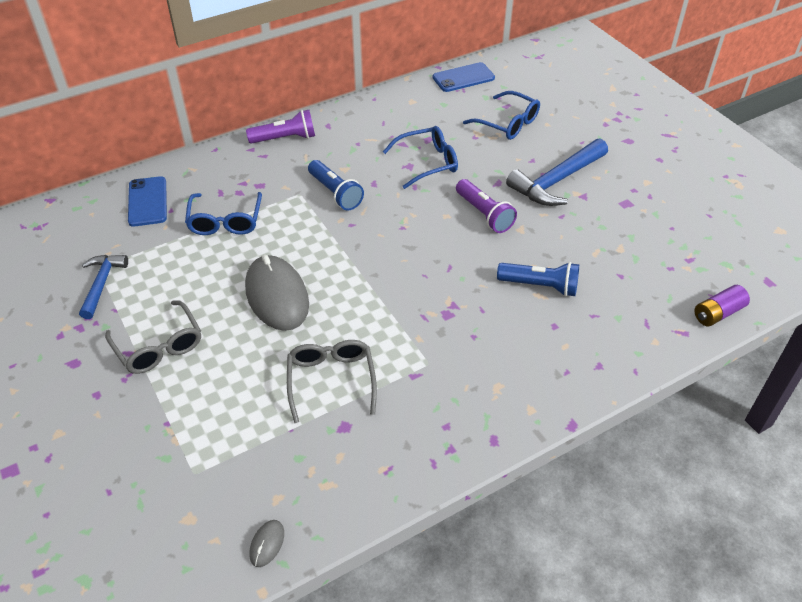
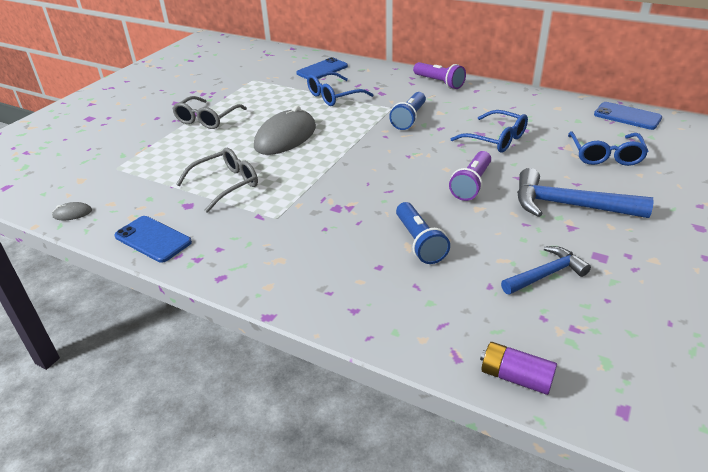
camera: 60 degrees right, 10 degrees down
(102, 284) = (241, 85): blue hammer -> blue hammer (546, 274)
(387, 477) = (153, 239): none -> blue phone

